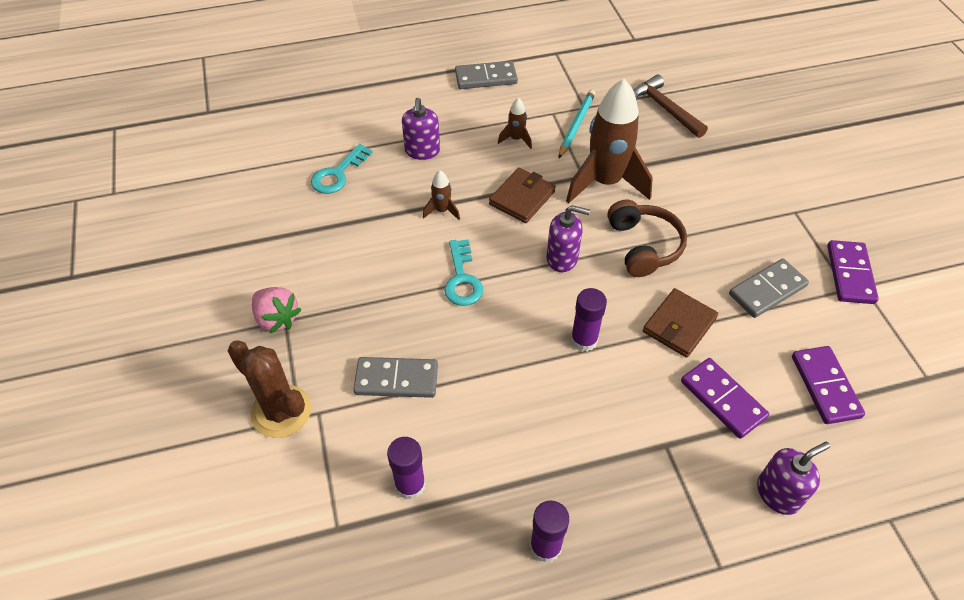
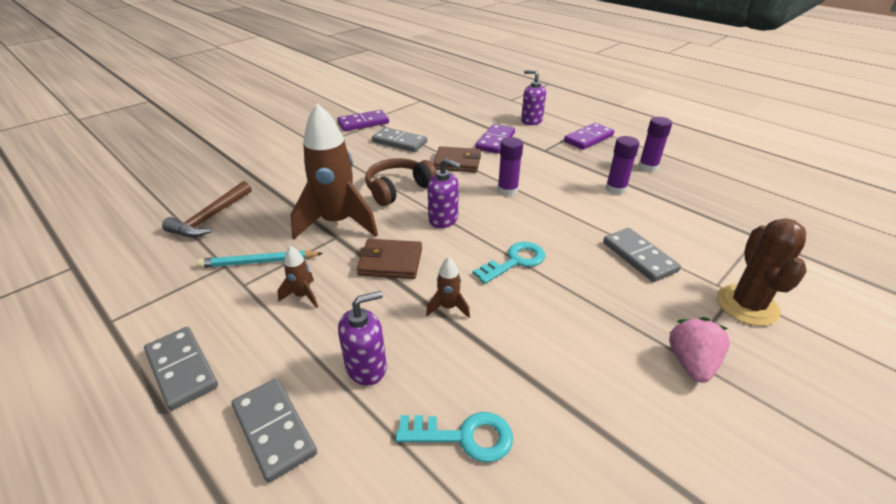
camera: 120 degrees left, 15 degrees down
(409, 104) = (274, 430): none -> grey domino
(410, 485) = (691, 220): purple glue stick -> purple glue stick (616, 189)
(562, 258) = (443, 219): purple soap dispenser -> purple soap dispenser turned 135 degrees clockwise
(825, 386) = (454, 119): purple domino -> purple domino (588, 138)

